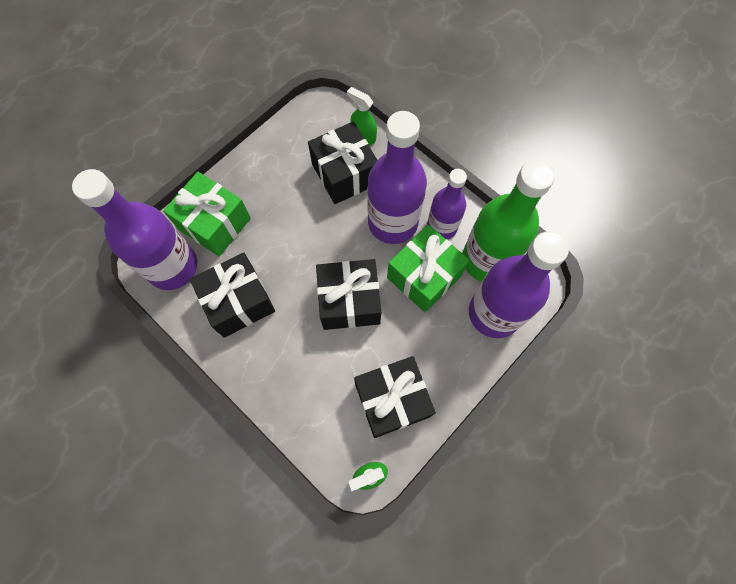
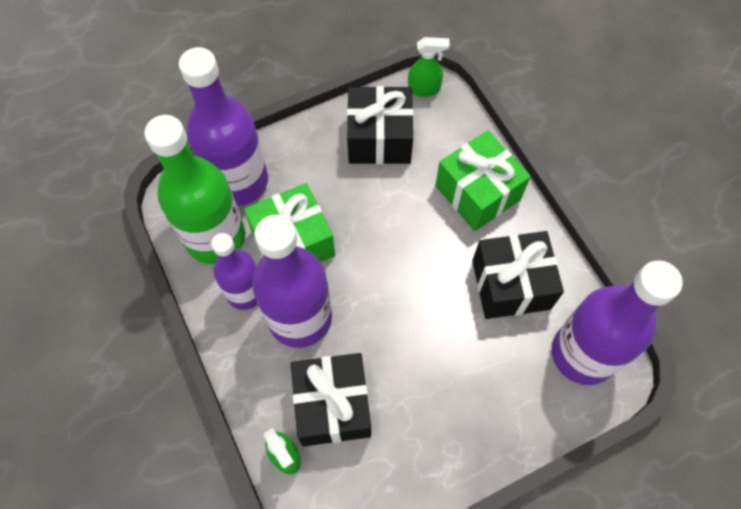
camera: 160 degrees left, 5 degrees down
(214, 223) = (521, 394): green gift -> green gift (477, 193)
(349, 301) = (386, 244): black gift -> none

